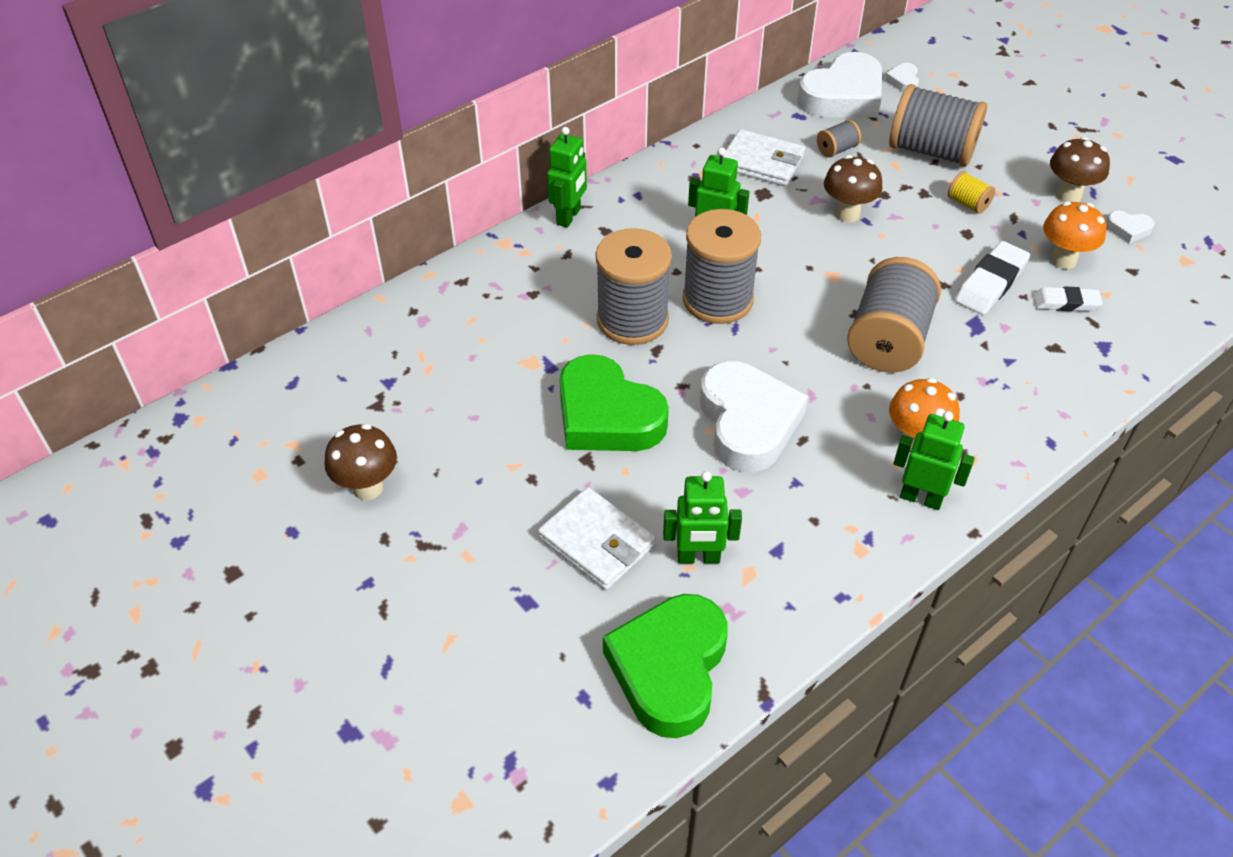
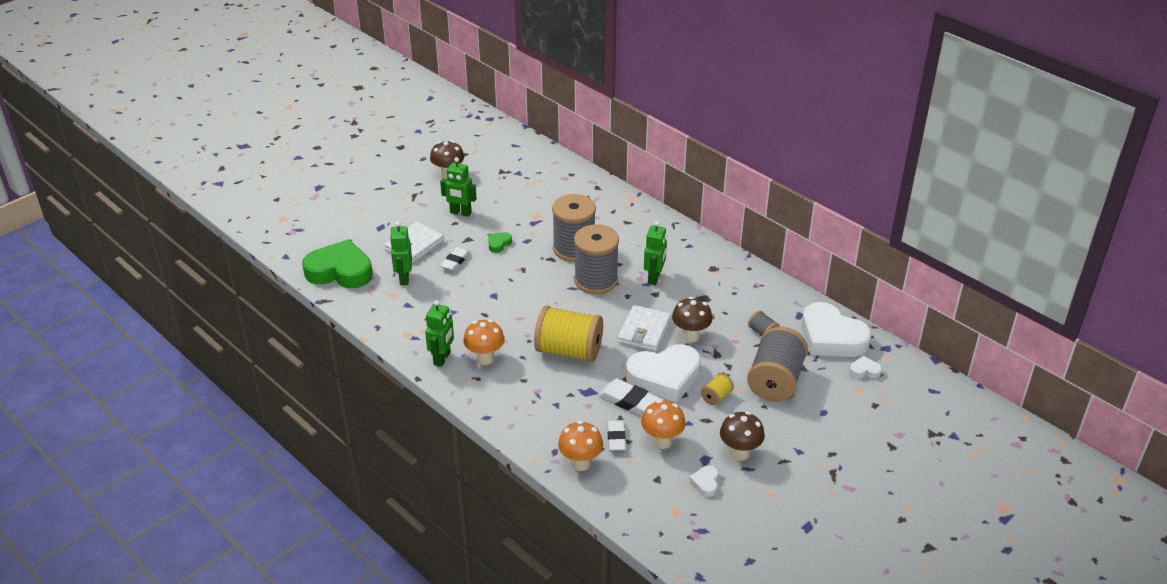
camera: 85 degrees right, 10 degrees down
(569, 216) = (661, 220): green robot -> green robot (460, 213)
(607, 415) = (498, 244): green heart -> green heart, size x0.41
(653, 478) = (455, 261): none -> white eraser
(748, 422) = (496, 293): white heart -> white heart (664, 377)
(762, 162) = (738, 297): white wallet -> white wallet (644, 331)
(888, 340) = (569, 351): grey spool -> yellow spool
(1123, 341) = (580, 463): none -> orange mushroom

